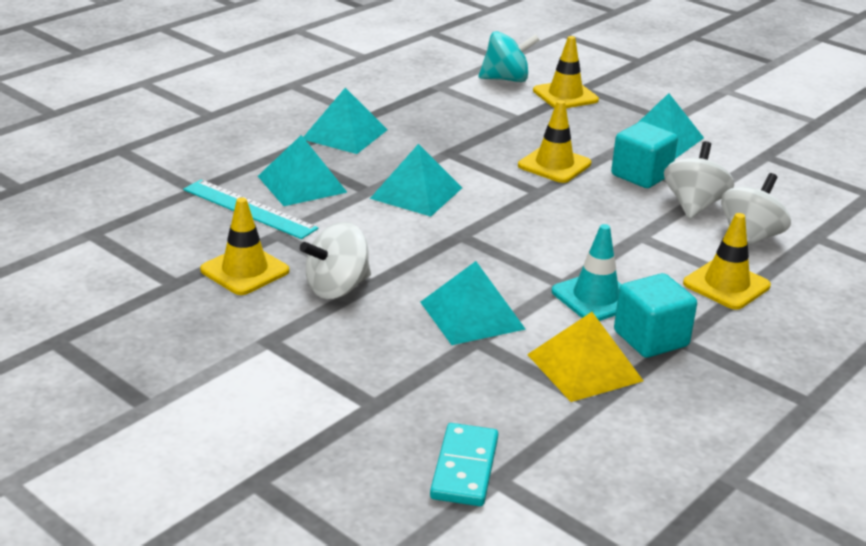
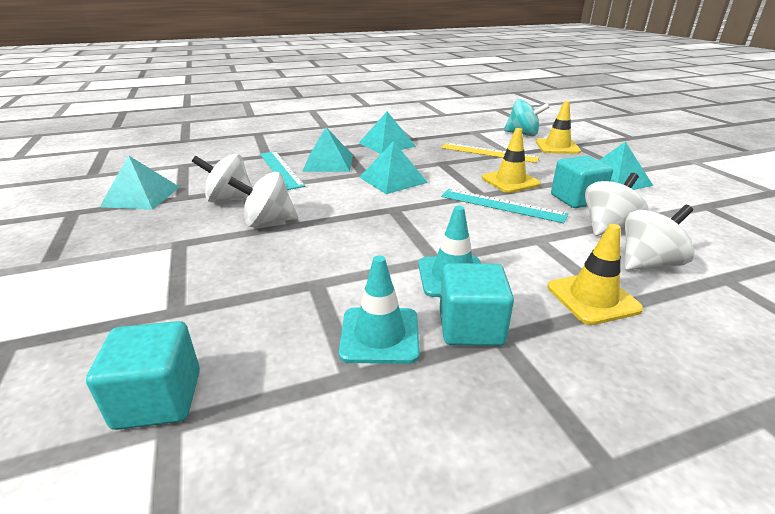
camera: 30 degrees right, 0 degrees up
(245, 270) = (229, 199): yellow traffic cone -> white spinning top
(464, 468) = (158, 399): turquoise domino -> turquoise cube
(472, 315) = (335, 263): turquoise pyramid -> turquoise pyramid (141, 196)
(491, 122) = (488, 152): none -> yellow ruler
(572, 202) = (502, 205): none -> turquoise ruler
(584, 367) = (379, 335): yellow pyramid -> turquoise traffic cone

